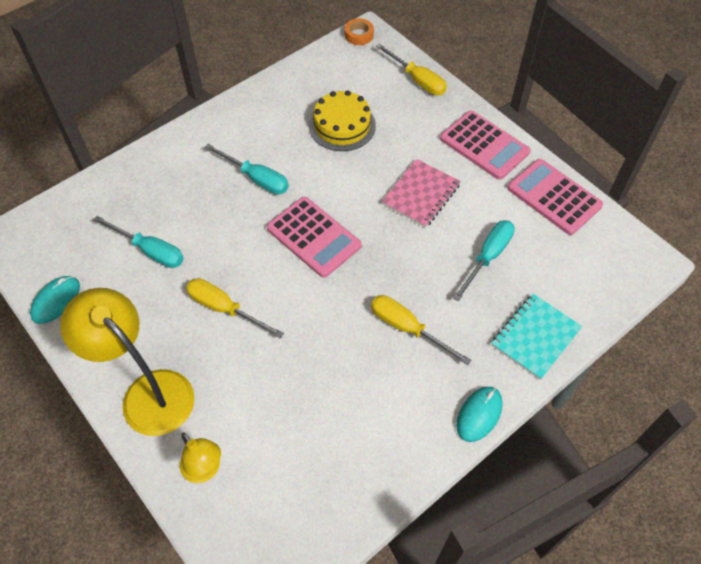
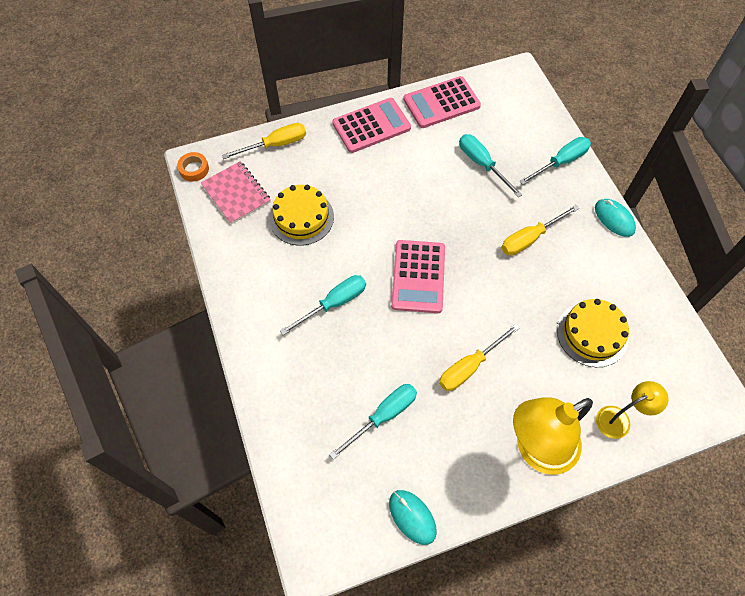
camera: 70 degrees left, 5 degrees up
(305, 420) = (592, 334): none -> yellow cake
(314, 237) = (418, 276): pink calculator -> pink calculator turned 120 degrees clockwise
(421, 194) = (404, 186): pink notebook -> pink notebook (236, 194)
(535, 337) = (561, 162): turquoise notebook -> turquoise screwdriver

